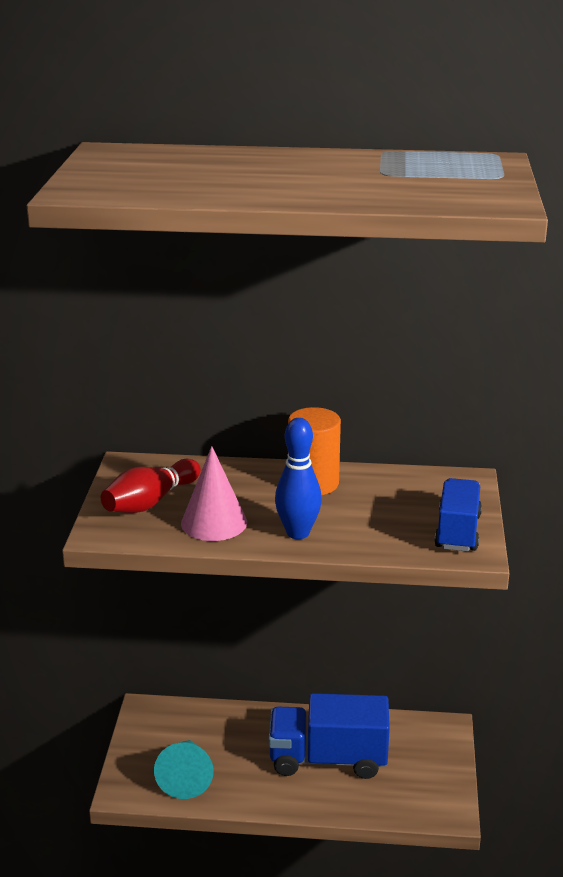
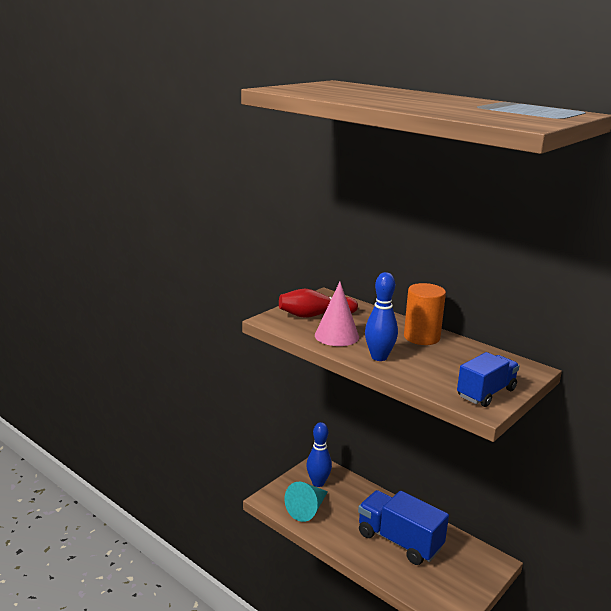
camera: 35 degrees right, 5 degrees down
(167, 734) = (318, 483): none -> blue bowling pin

